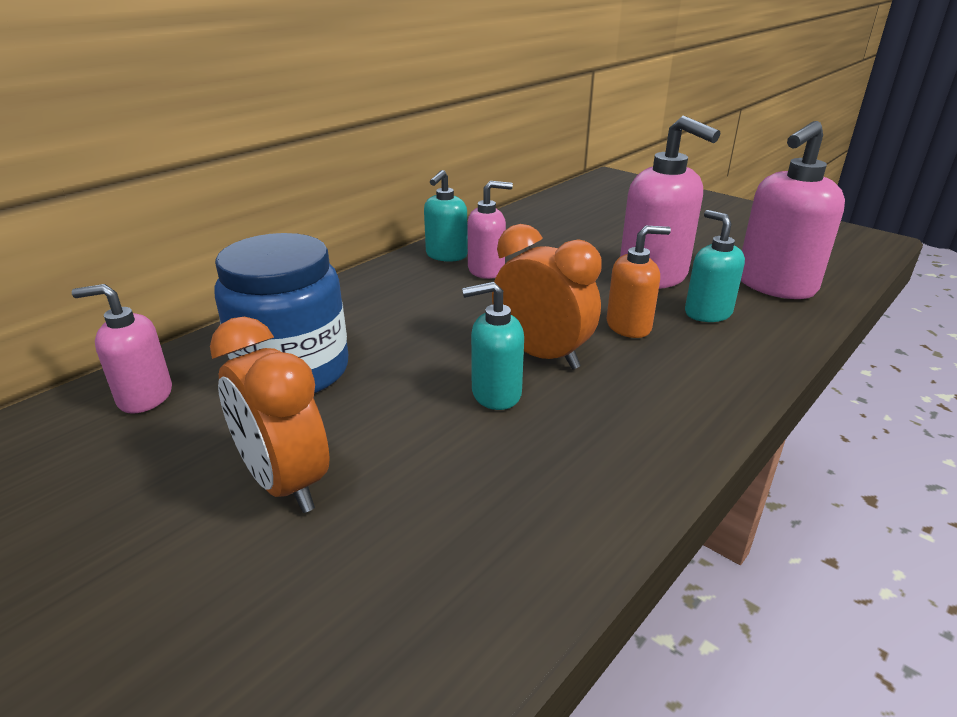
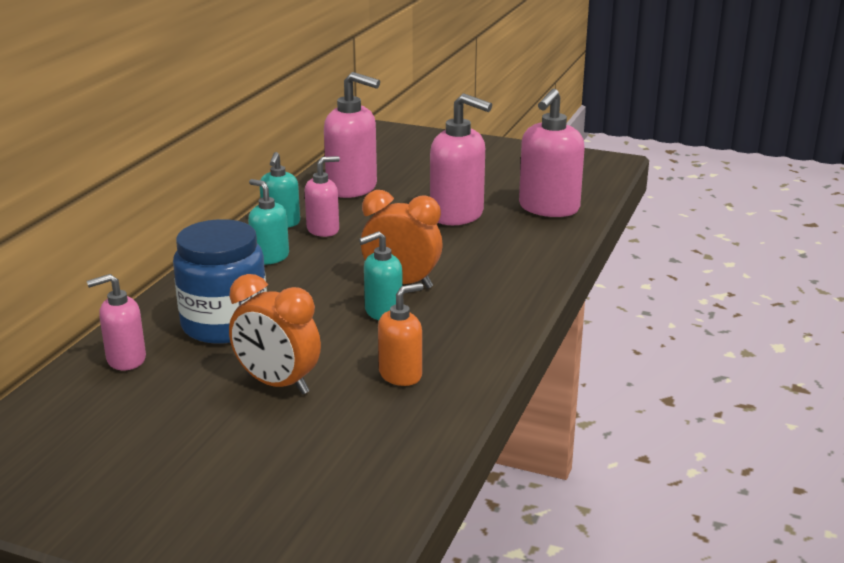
camera: 20 degrees left, 5 degrees down
(546, 229) = (352, 188): none -> pink soap dispenser
(629, 326) = (454, 254): orange soap dispenser -> orange soap dispenser (401, 375)
(707, 313) = (506, 236): turquoise soap dispenser -> turquoise soap dispenser (270, 257)

